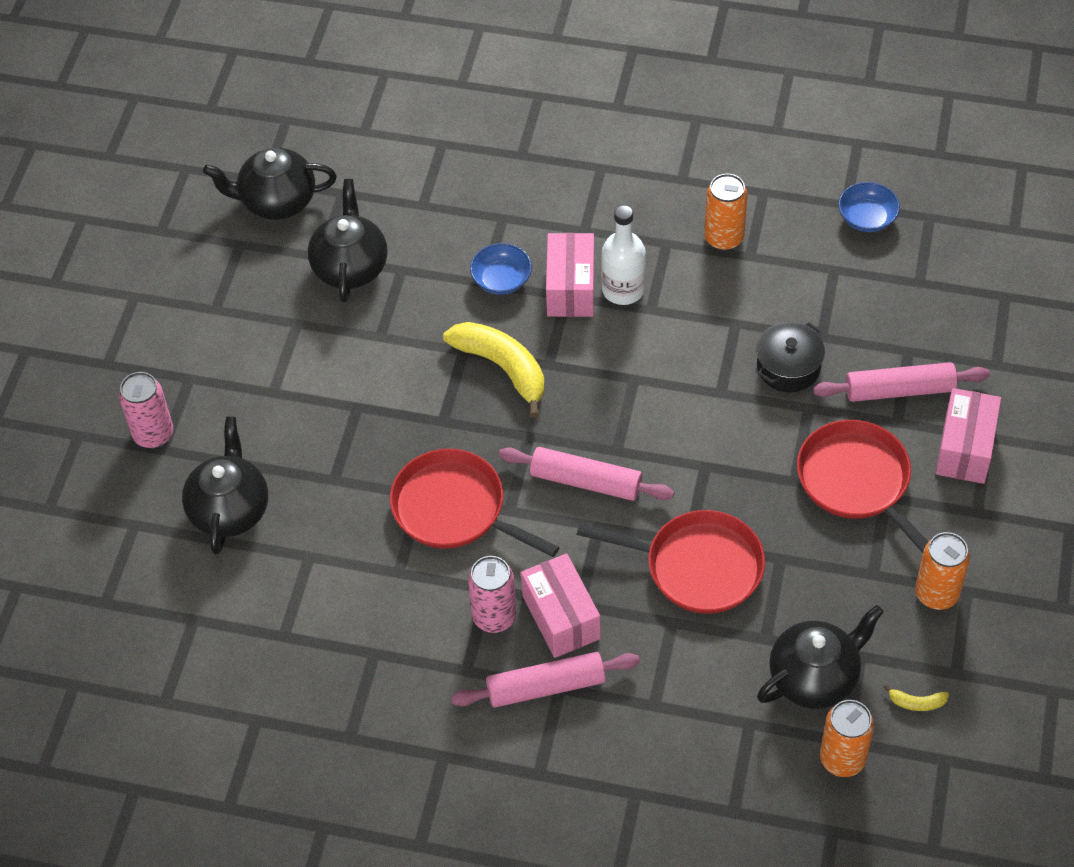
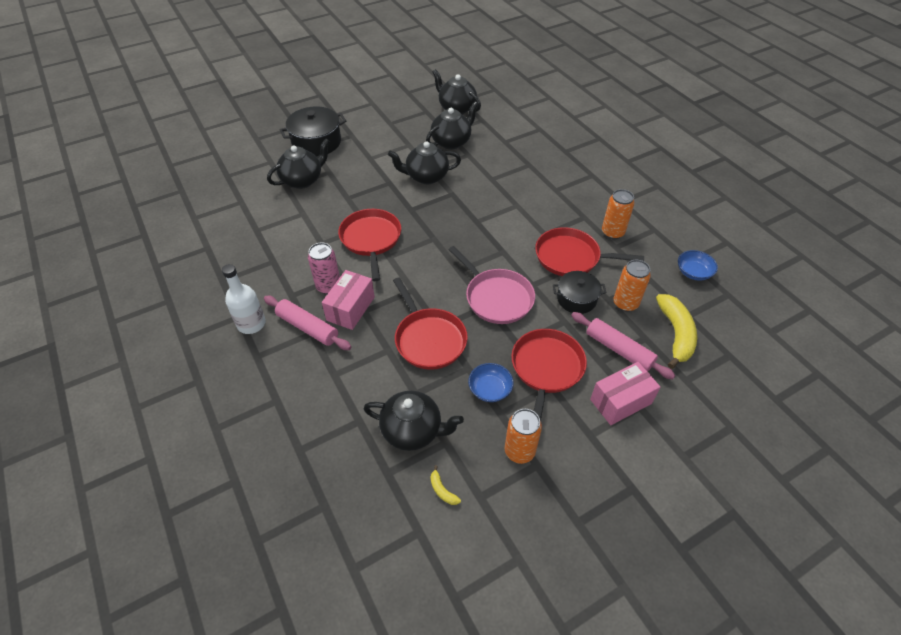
camera: 45 degrees right, 5 degrees down
(153, 434) = (316, 142): pink can -> black pot
(393, 354) = (426, 177): none -> black teapot
(501, 279) = (499, 182): blue bowl -> blue bowl (490, 389)
(502, 368) = (457, 210): yellow banana -> yellow banana (675, 334)
(570, 288) = (522, 204): pink box -> none
(586, 481) = (431, 271): pink rolling pin -> none
(623, 289) = (543, 219): white bottle -> white bottle (251, 324)
(703, 446) = (496, 298): none -> pink pan
(718, 316) = (570, 257): none -> red pan
(842, 759) = (374, 478): orange can -> orange can (625, 303)

